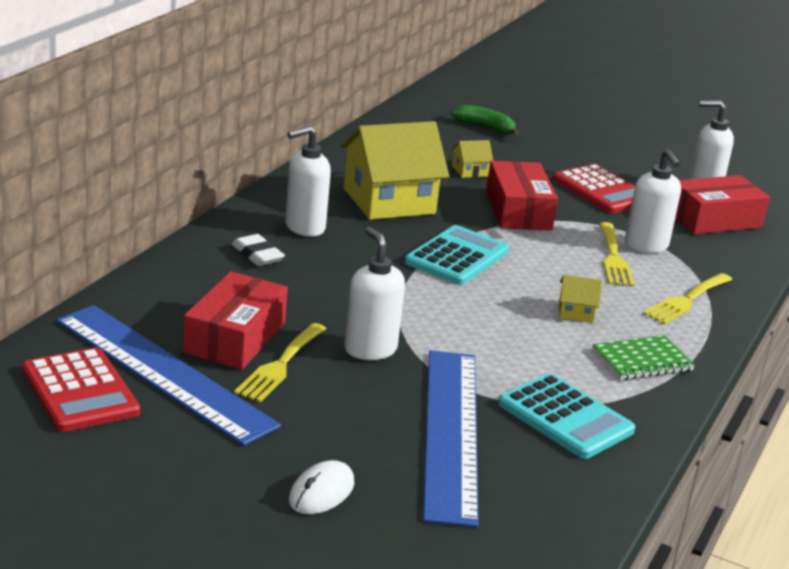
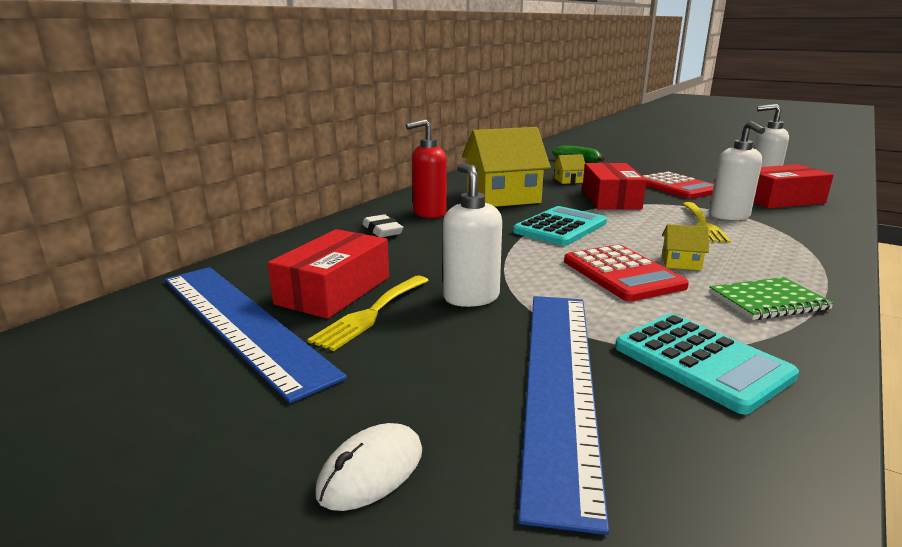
camera: 10 degrees right, 5 degrees down
(80, 391) = (136, 343): red calculator -> red calculator (622, 274)
(304, 227) = (429, 213): white soap dispenser -> red soap dispenser
(686, 300) = (788, 251): yellow fork -> none

